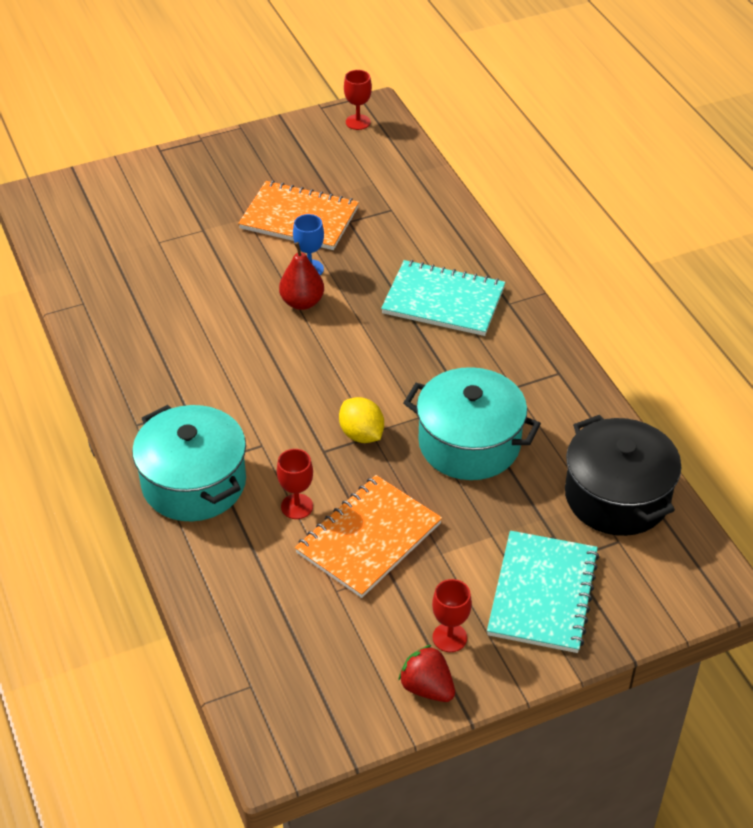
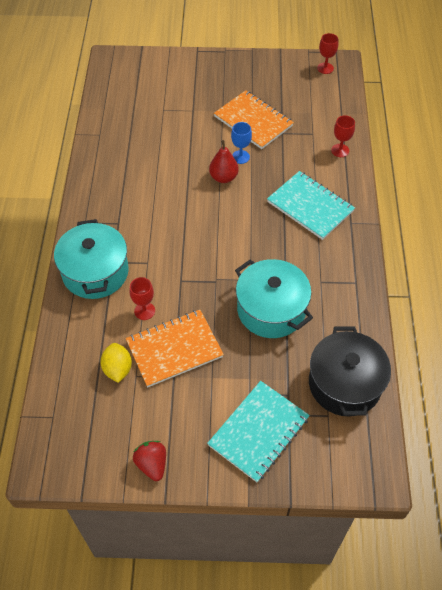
camera: 25 degrees right, 10 degrees up
(361, 434) = (209, 278): yellow lemon -> yellow lemon (117, 369)
(449, 637) = (184, 436): red goblet -> red goblet (340, 150)

